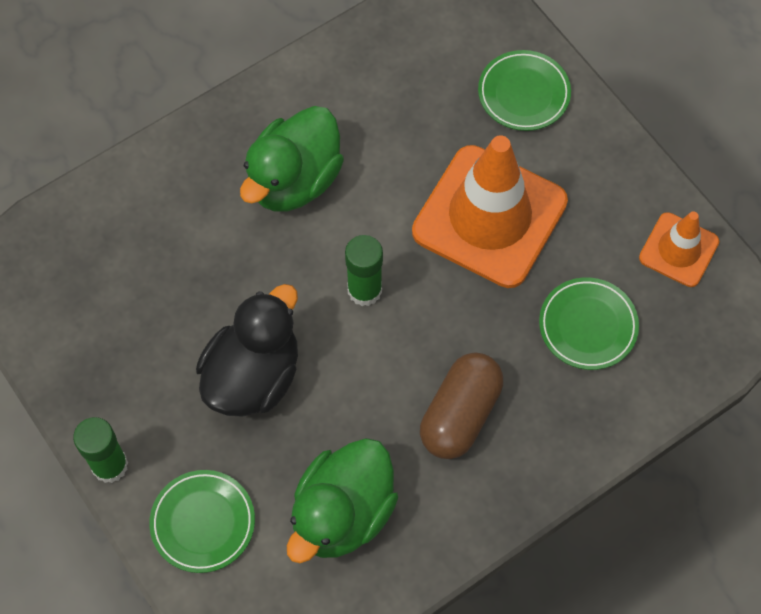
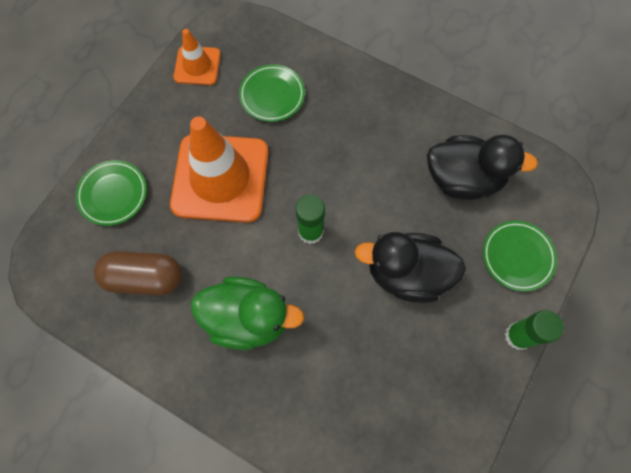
camera: 115 degrees left, 5 degrees up
(342, 513) = (463, 179): green duck -> black duck
(460, 414) = (365, 141): brown capsule -> brown capsule (144, 278)

